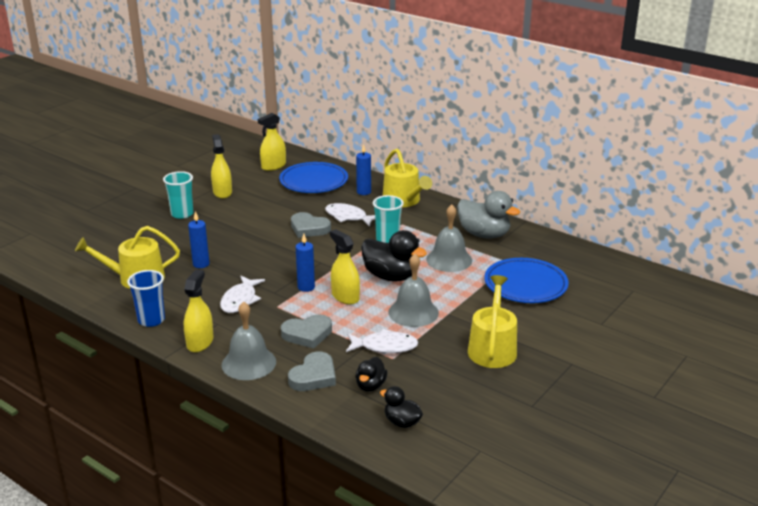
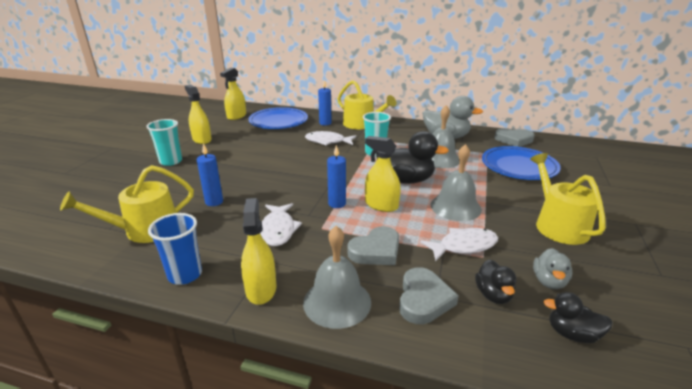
camera: 20 degrees left, 0 degrees up
(309, 228) = (300, 154): grey heart -> grey heart (514, 140)
(427, 387) = (549, 281): none -> grey duck

